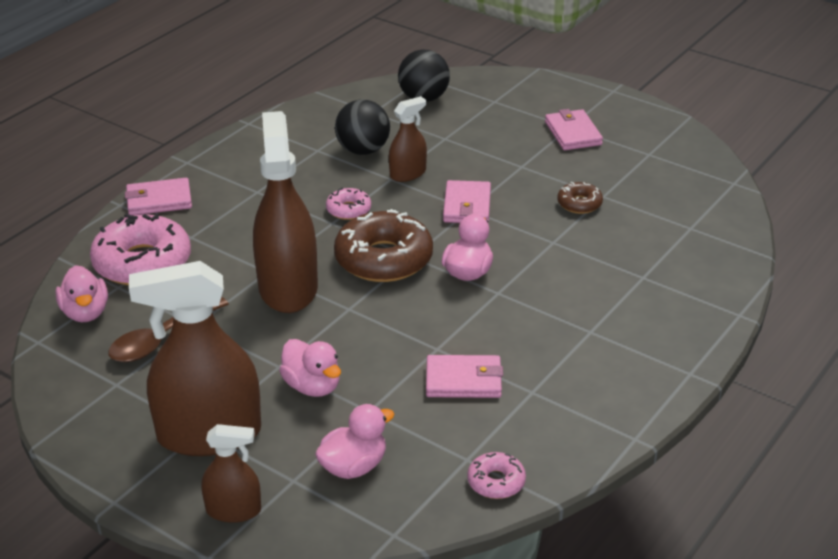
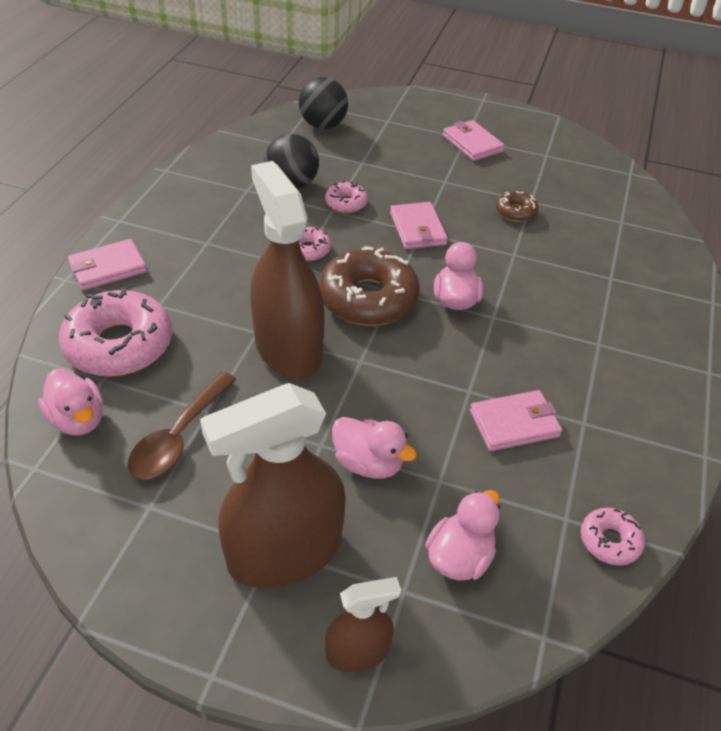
camera: 20 degrees left, 10 degrees up
(408, 173) = (346, 203): brown spray bottle -> pink donut

